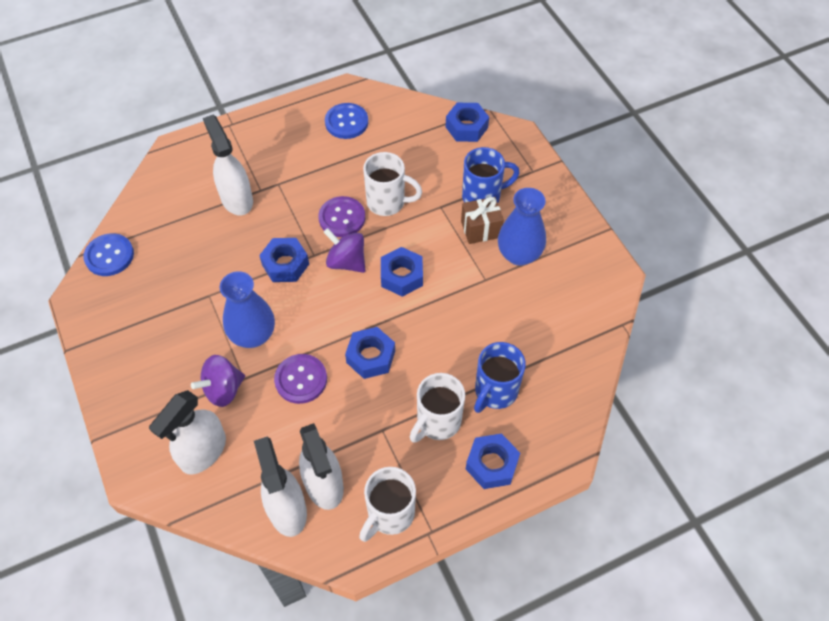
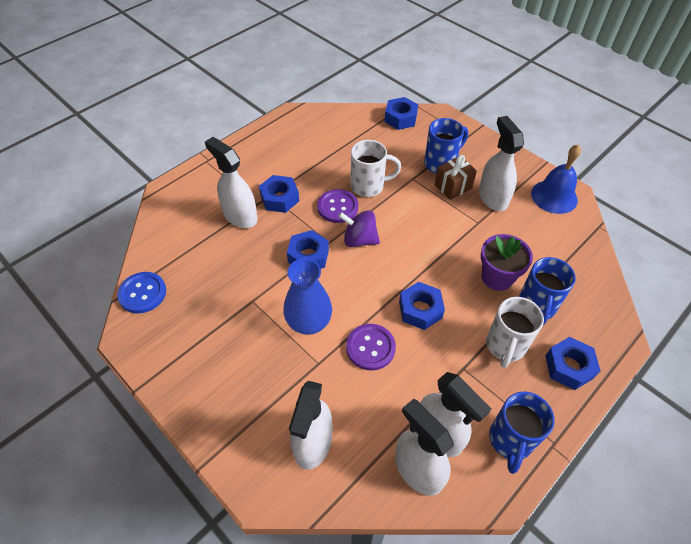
camera: 20 degrees left, 5 degrees down
(223, 389) = (304, 379): purple spinning top -> none
(346, 122) = (304, 136): blue button -> none
(390, 514) = (510, 440): white mug -> blue mug
(401, 276) = (410, 238): blue nut -> blue nut (279, 198)
(471, 347) = (497, 277): none -> purple flower pot
(519, 254) = (492, 197): blue vase -> white spray bottle
(591, 274) = (554, 196): none -> blue bell

